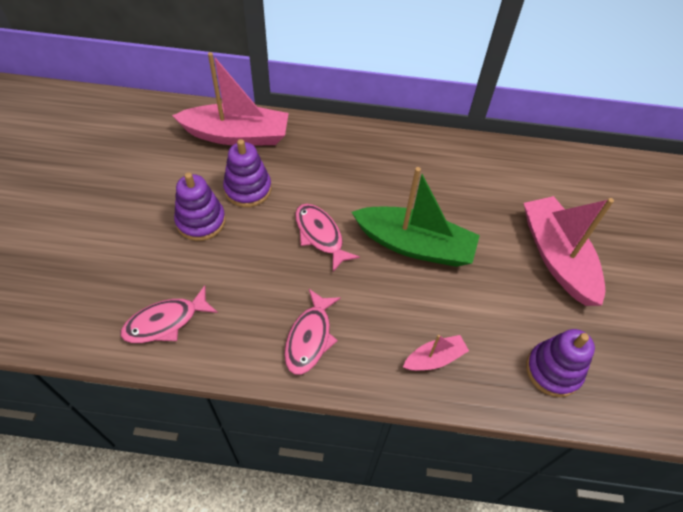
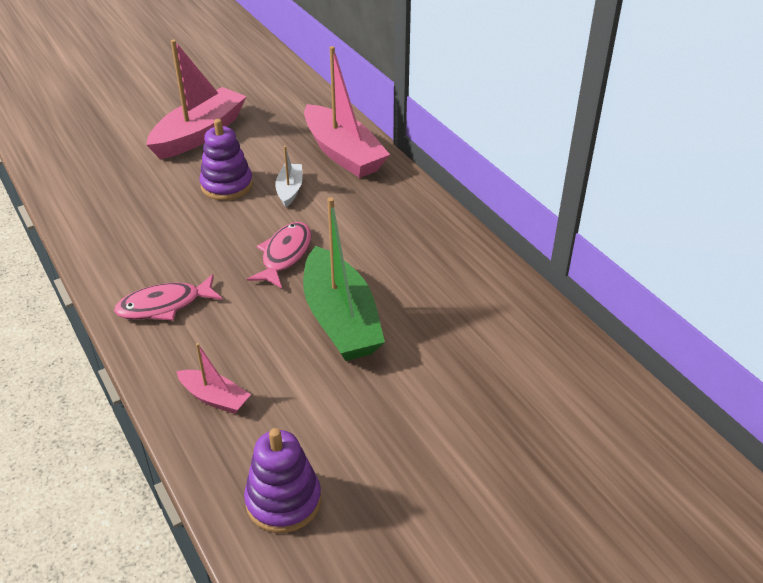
camera: 55 degrees right, 15 degrees down
(165, 322) = (109, 222): pink fish -> none
(248, 189) = (290, 190): purple stacking toy -> white boat
(557, 257) = (448, 437): pink boat -> pink boat (199, 134)

